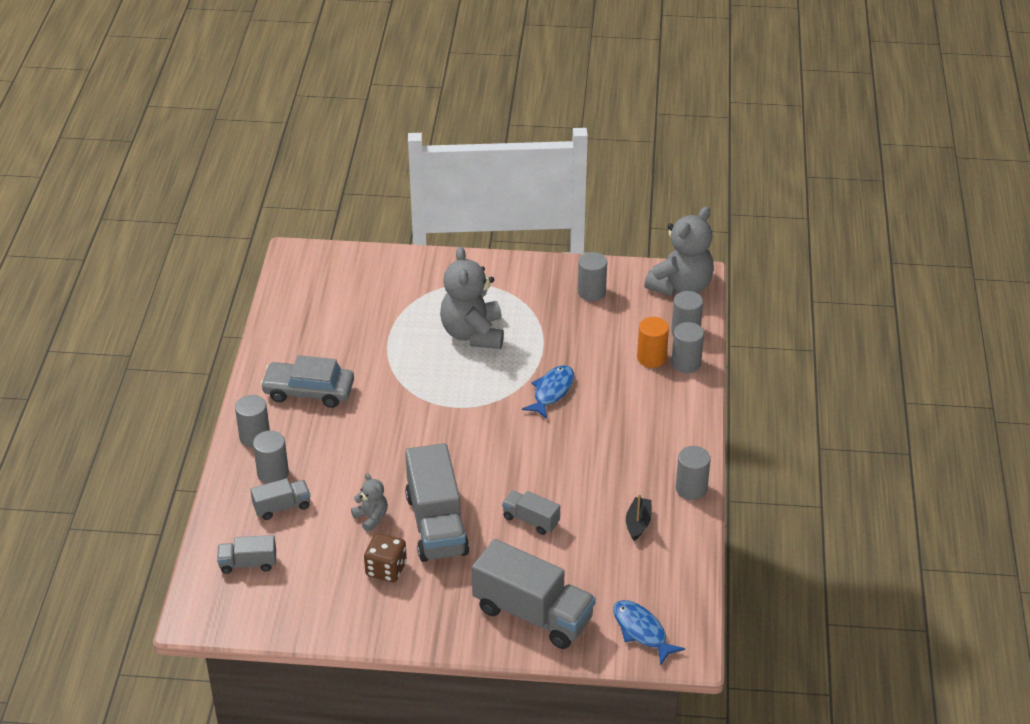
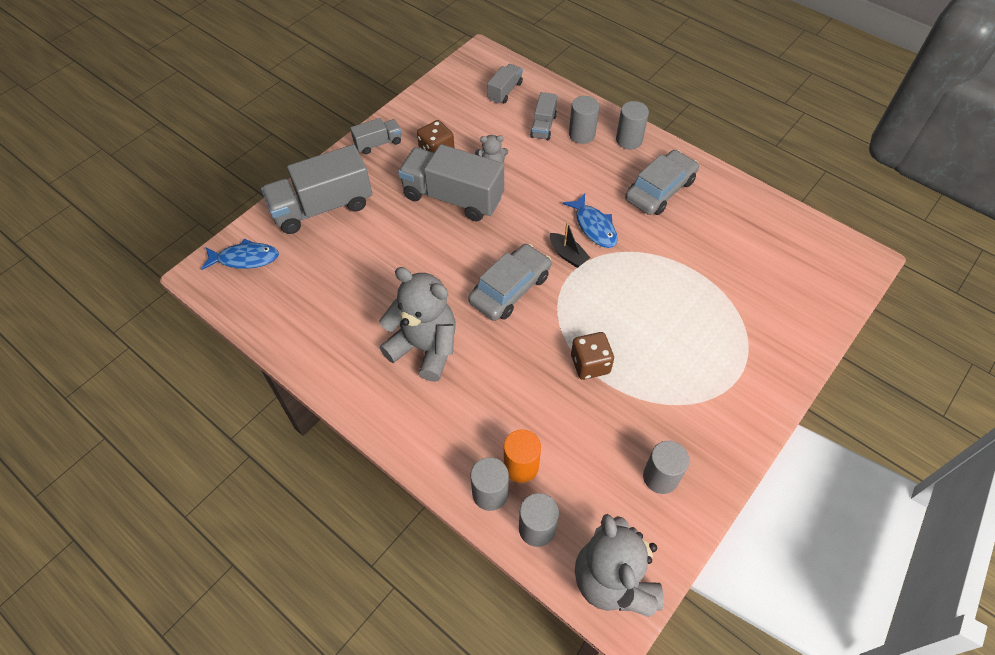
camera: 125 degrees right, 15 degrees up
(473, 334) = (660, 335): grey teddy bear -> grey teddy bear (425, 348)
(506, 434) = (510, 289): none -> grey car
(531, 520) = (406, 253): grey truck -> grey truck (378, 143)
(535, 359) = (590, 364): none -> brown dice
(552, 391) = (537, 352): blue fish -> blue fish (594, 226)
(638, 523) = (338, 320): black boat -> black boat (568, 255)
(691, 489) = (337, 383): grey cylinder -> none

